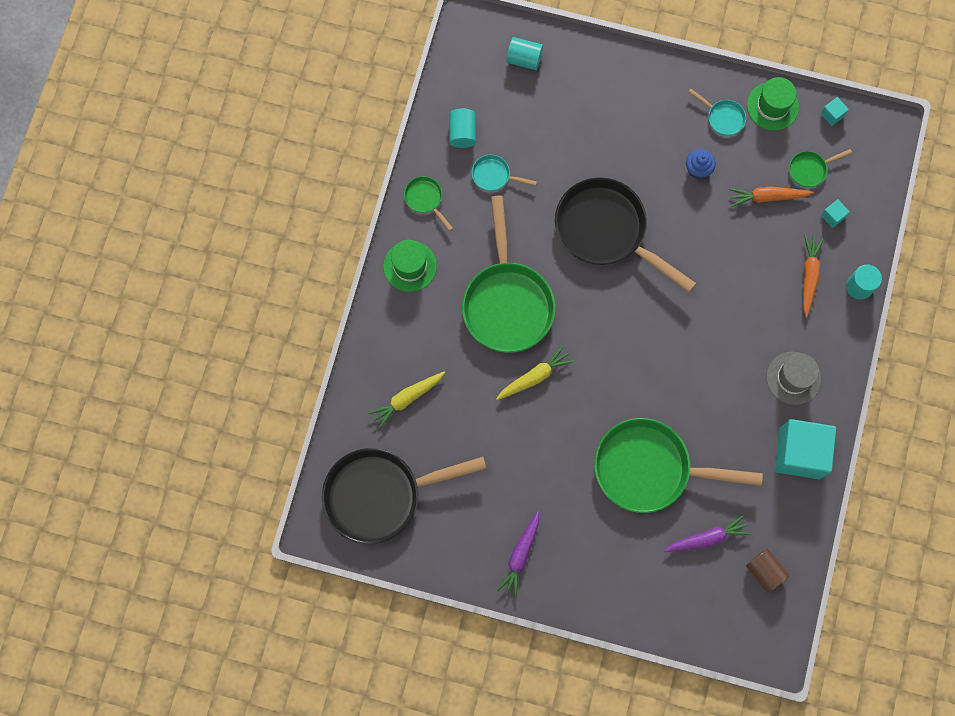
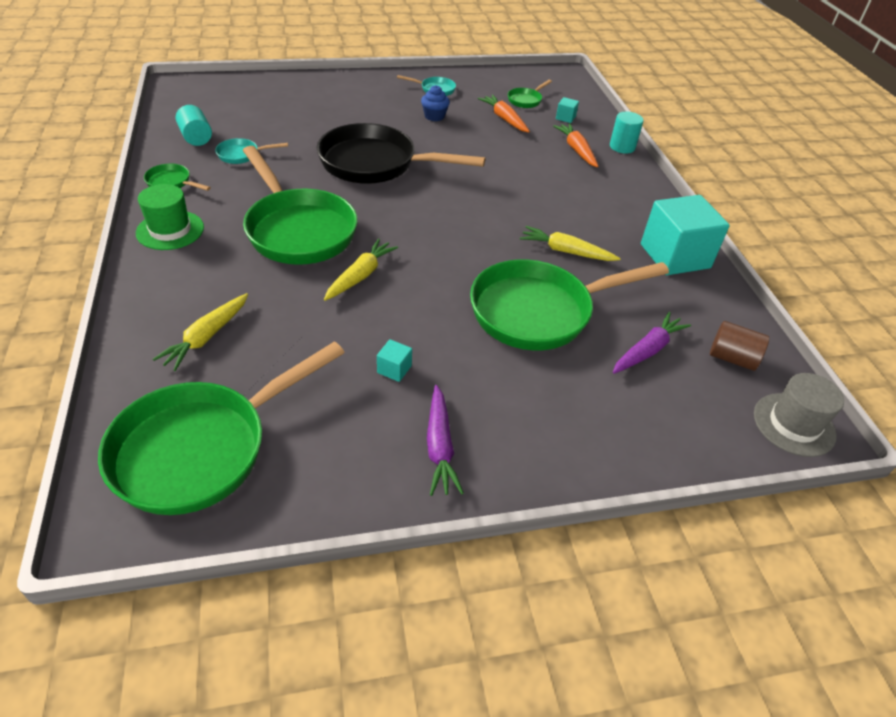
camera: 30 degrees left, 30 degrees down
(380, 495) = (202, 448): black pan -> green pan
(524, 59) = (239, 91): turquoise cylinder -> none
(710, 412) = (566, 251): none -> yellow carrot
(767, 197) = (504, 119): orange carrot -> orange carrot turned 90 degrees clockwise
(772, 106) = (470, 78): green hat -> none
(793, 378) = (620, 209): grey hat -> grey hat (794, 424)
(832, 115) = (519, 74): turquoise cube -> turquoise cube (394, 369)

